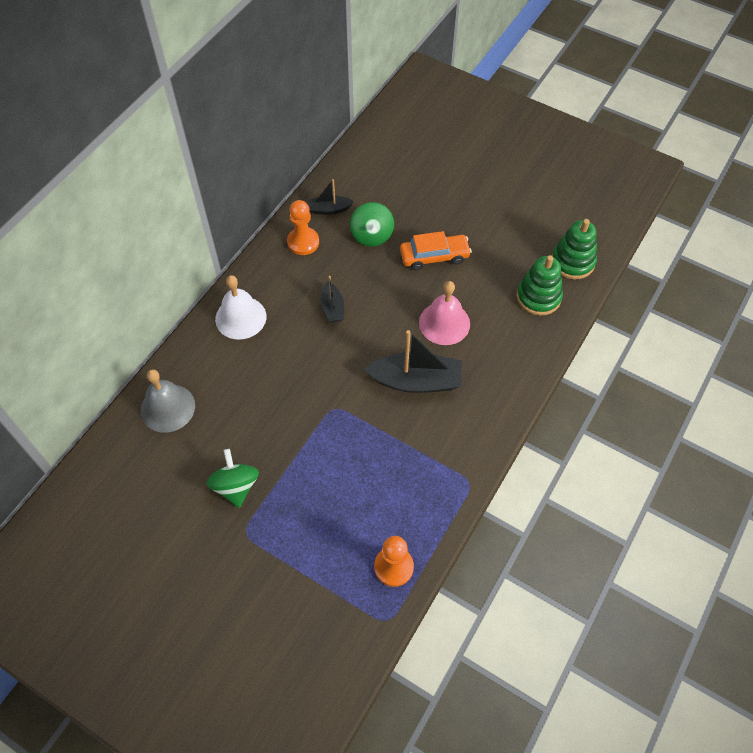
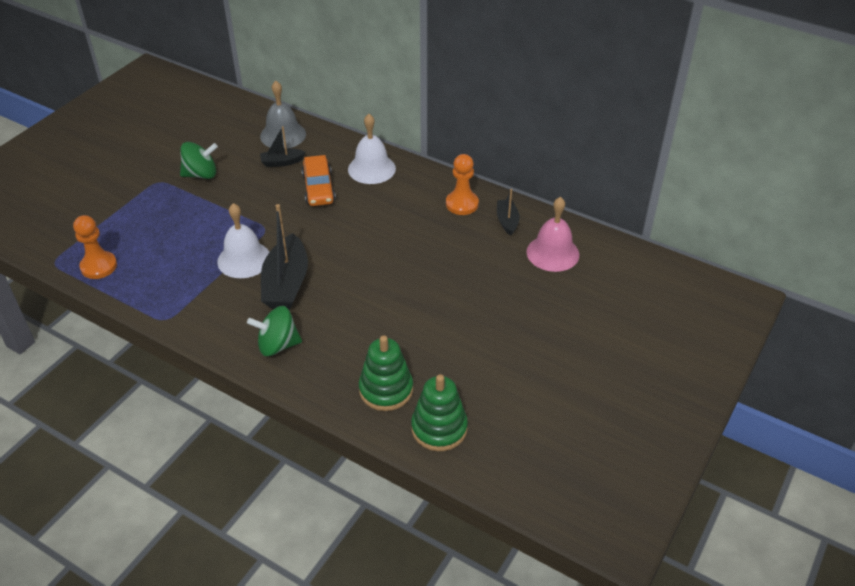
camera: 90 degrees right, 15 degrees down
(332, 308) = (379, 225): black boat -> black boat (282, 162)
(372, 235) = (473, 252): green spinning top -> green spinning top (277, 345)
(382, 422) = (244, 259): none -> white bell
(434, 256) = (445, 301): orange car -> orange car (318, 188)
(444, 323) = (355, 306): pink bell -> pink bell (552, 253)

